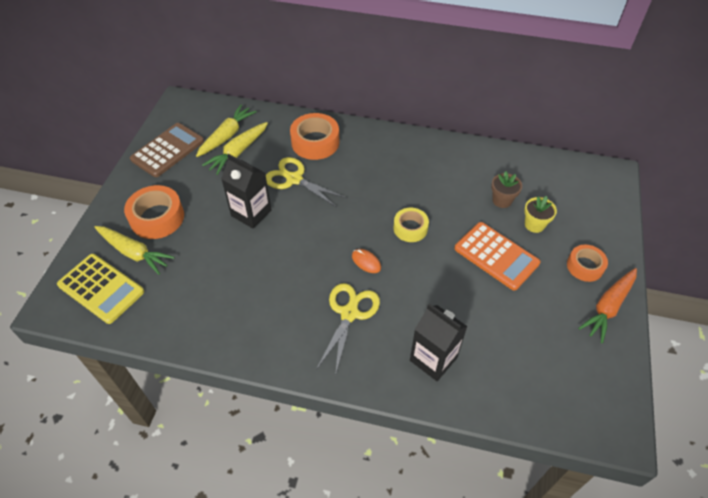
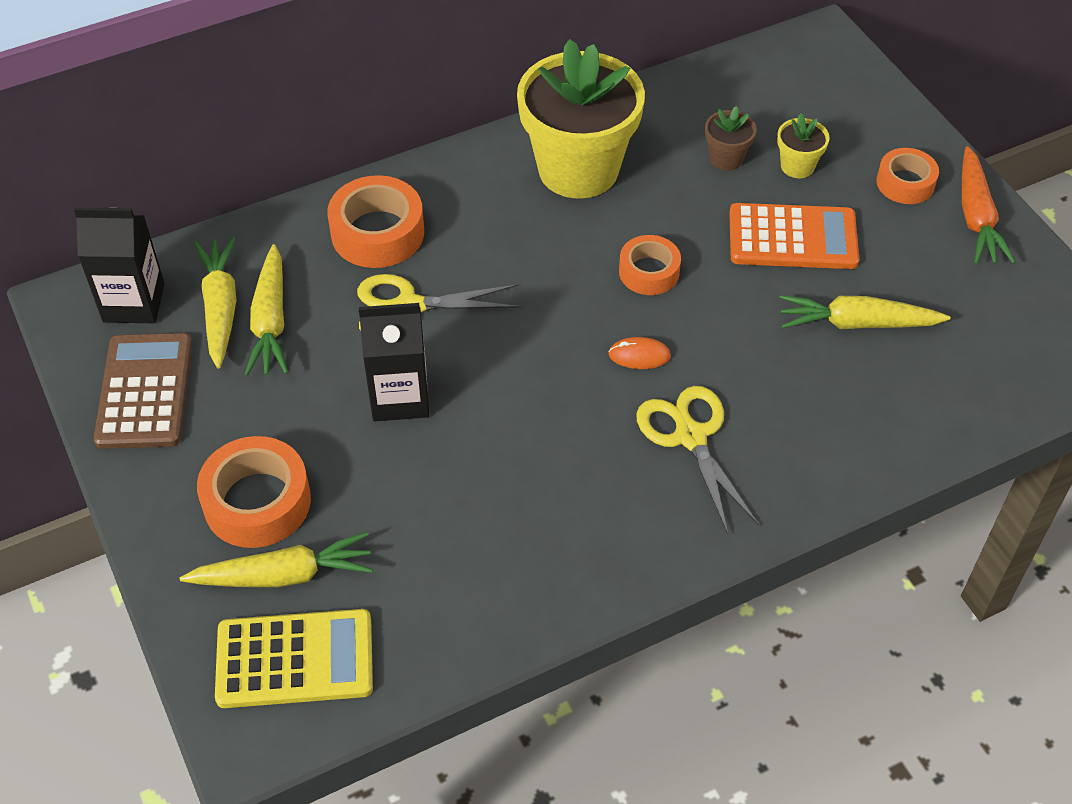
camera: 40 degrees left, 0 degrees up
(410, 228) = (649, 272): yellow tape -> orange tape
(426, 165) = (578, 169): none -> yellow flower pot
(433, 359) = (849, 418): black carton -> black carton (134, 303)
(486, 317) = (857, 323): none -> yellow carrot

